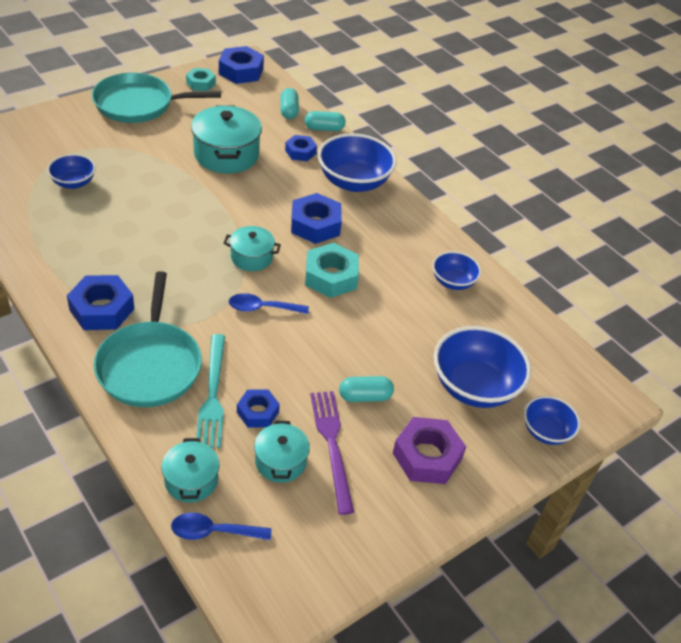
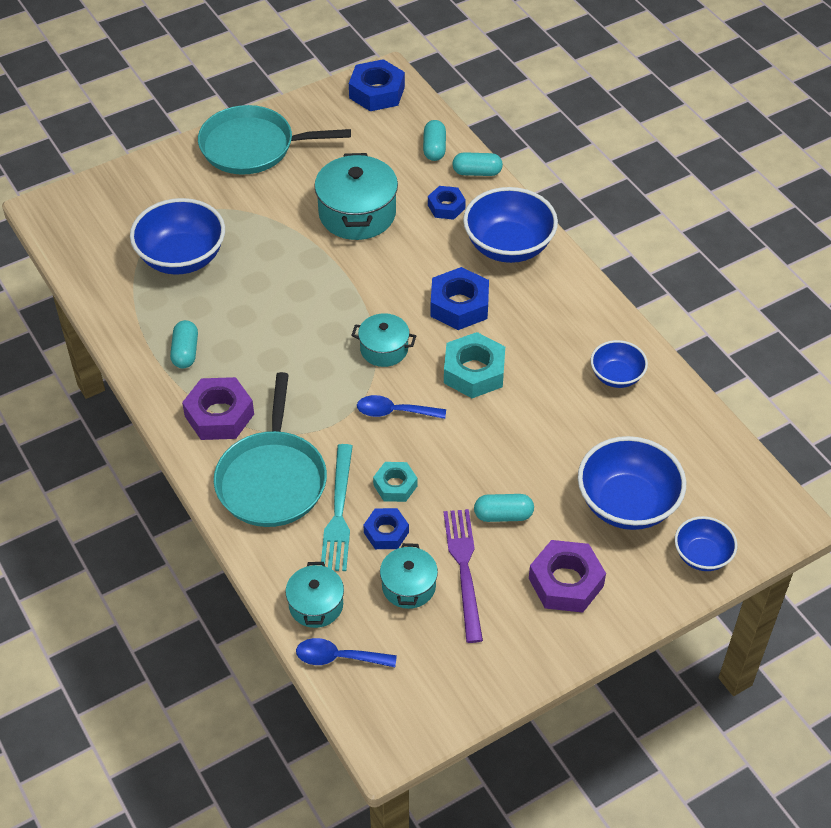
camera: 10 degrees right, 5 degrees up
(73, 182) = (182, 258): blue bowl -> blue bowl, size x1.76
(73, 256) = (185, 352): none -> turquoise capsule
(102, 309) = (219, 415): blue nut -> purple nut
(201, 83) = (327, 113): turquoise nut -> turquoise nut (395, 485)

